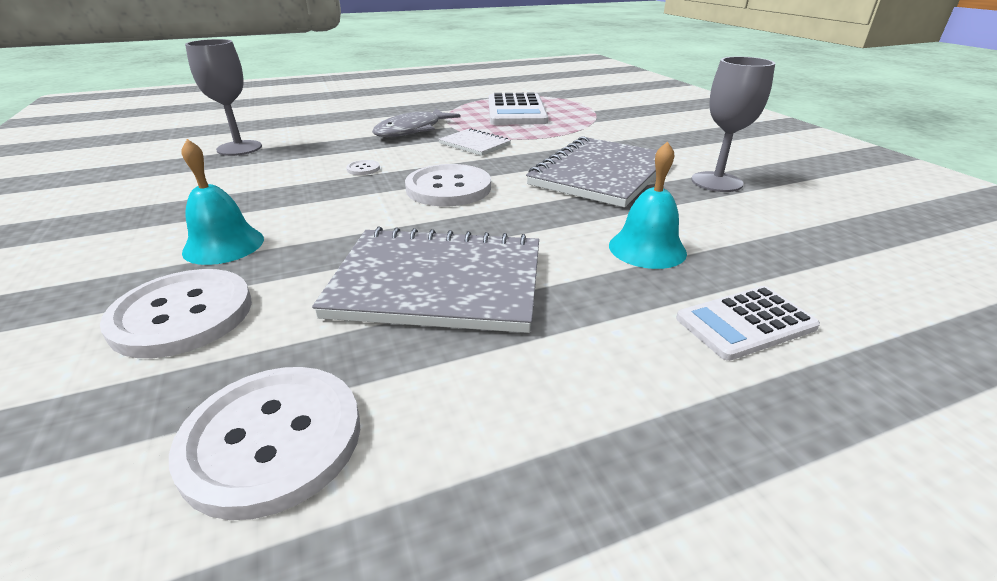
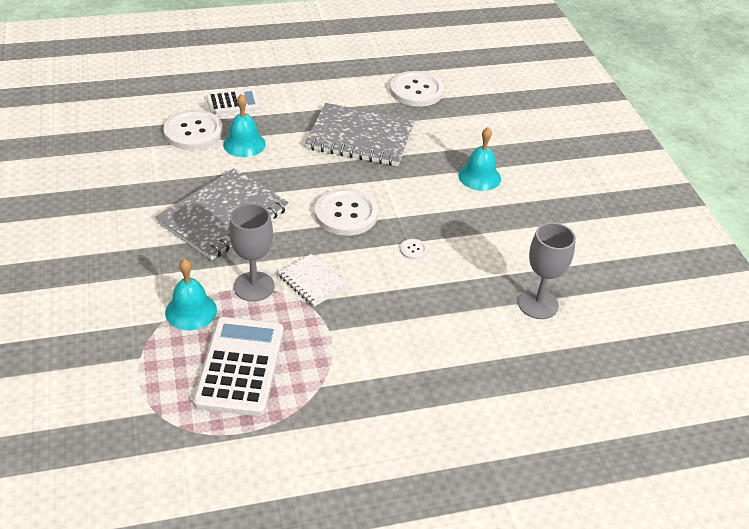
camera: 175 degrees left, 10 degrees up
(182, 315) = (473, 136): white button -> white button (193, 132)
(412, 130) = (372, 323): grey fish -> none
(575, 126) = (191, 311): none -> turquoise bell
(716, 182) = (144, 195): grey goblet -> grey goblet (254, 286)

